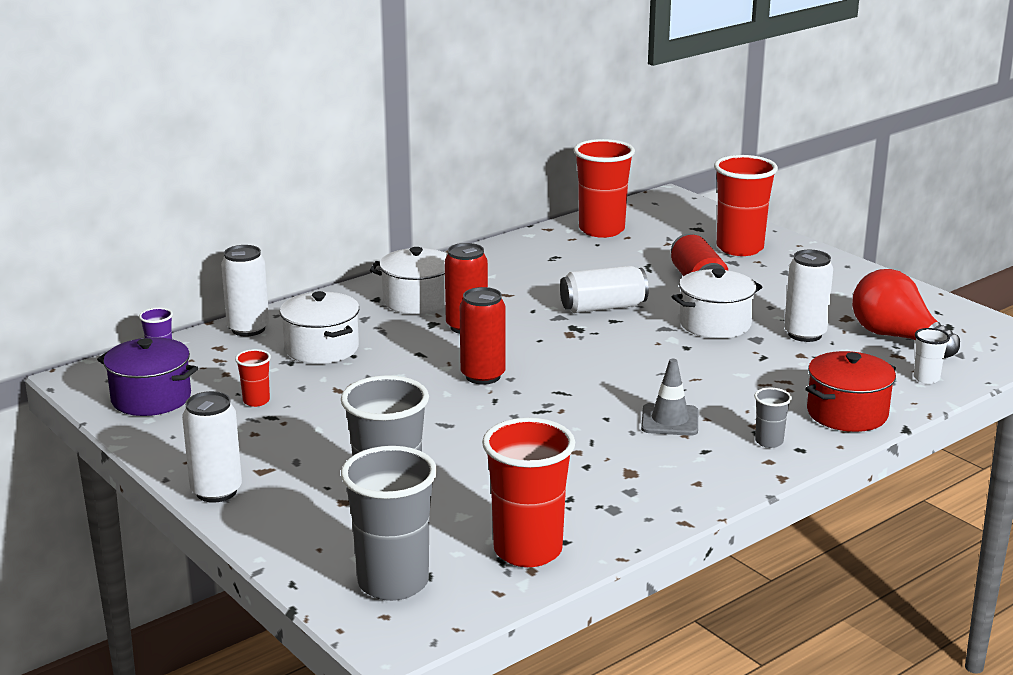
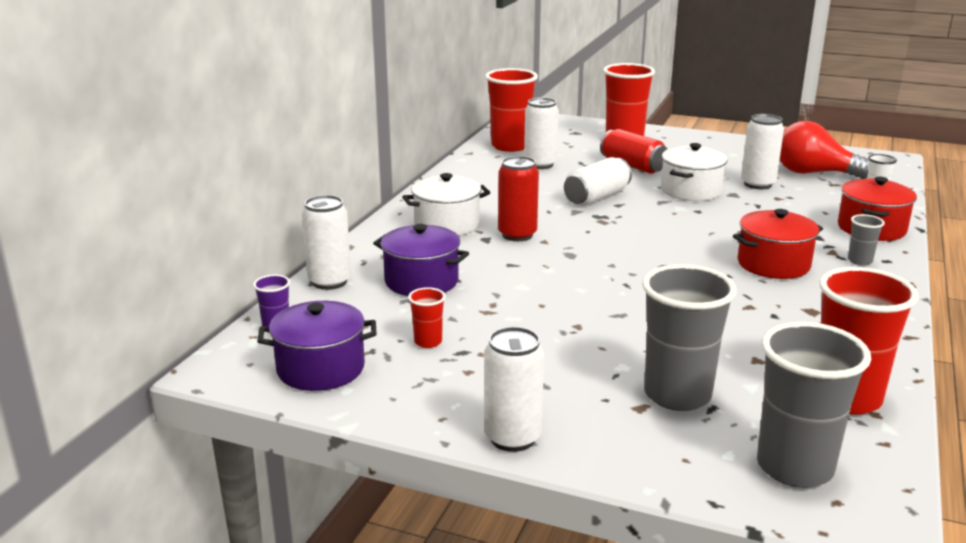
camera: 30 degrees left, 0 degrees up
(321, 348) = (421, 281): white pot -> purple pot
(483, 376) = (588, 268): red can -> none
(600, 258) = (540, 164): none -> white can
(670, 420) = (773, 264): grey traffic cone -> red pot

